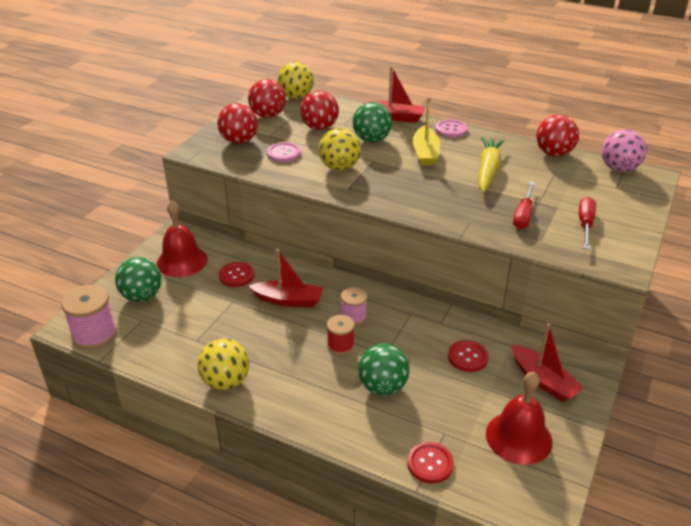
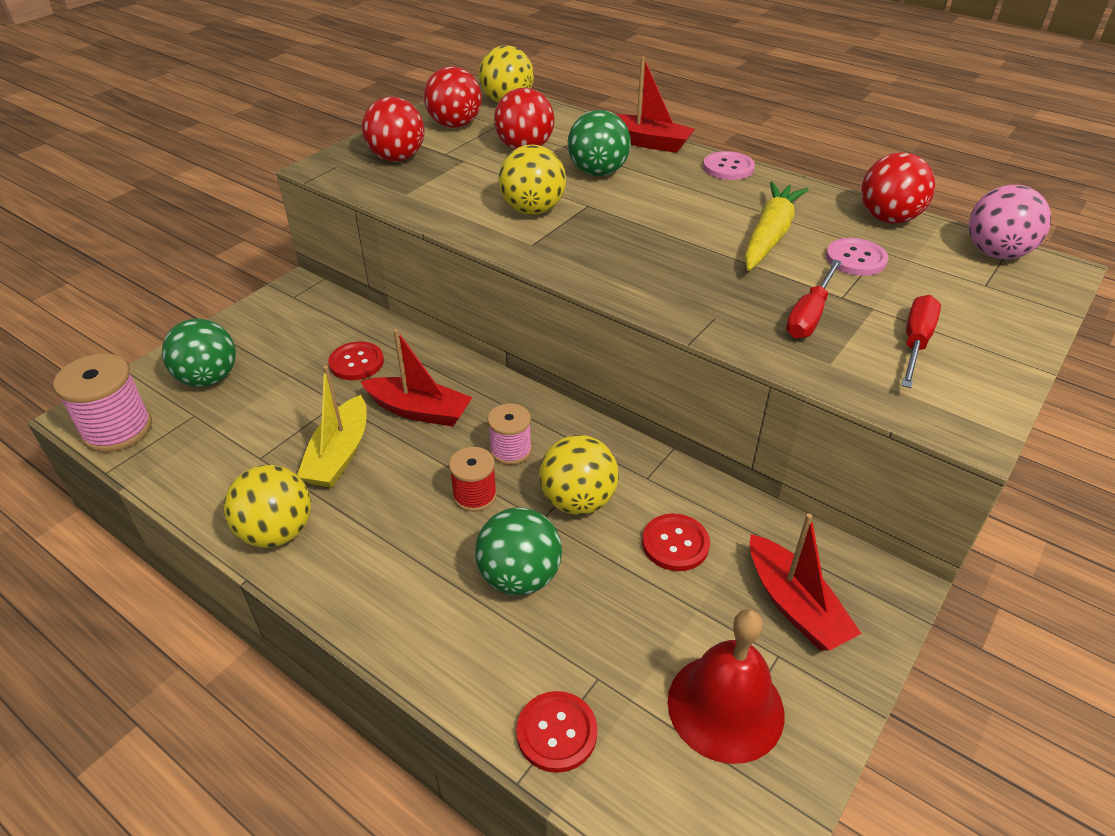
camera: 10 degrees right, 5 degrees up
(182, 261) = (286, 331): red bell -> none
(284, 153) = (455, 181): pink button -> pink button (856, 259)
(403, 341) = (578, 501): none -> yellow ball
(425, 153) = (675, 200): yellow boat -> yellow boat (339, 454)

